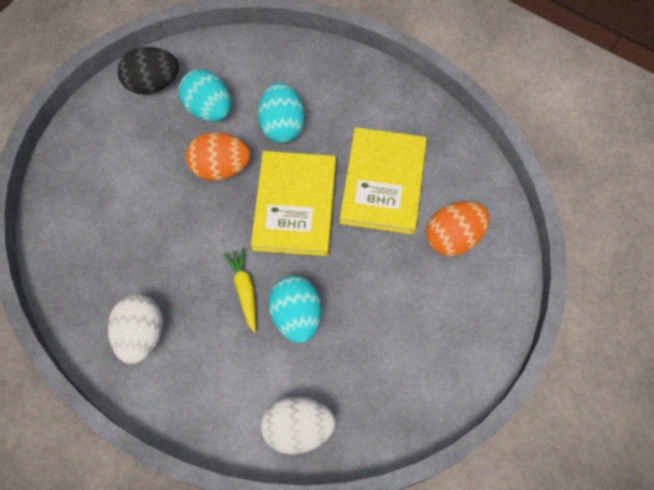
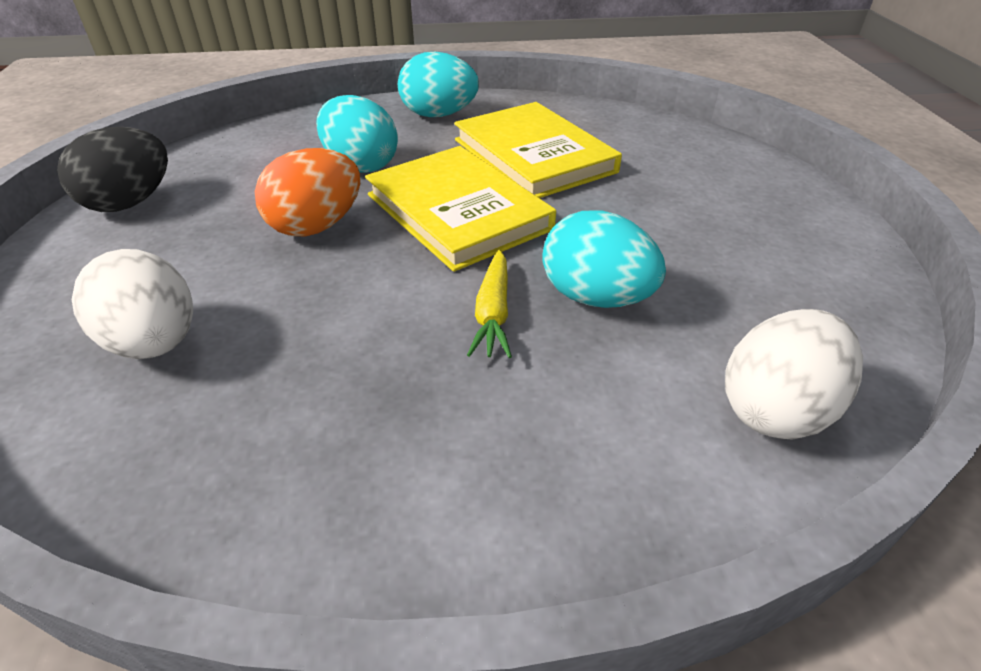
camera: 40 degrees left, 25 degrees down
(141, 335) = (385, 465): white egg -> white egg (155, 343)
(209, 109) = (243, 190): turquoise egg -> turquoise egg (439, 115)
(244, 290) = (493, 313): yellow carrot -> yellow carrot turned 120 degrees counterclockwise
(453, 237) = (659, 158): orange egg -> none

